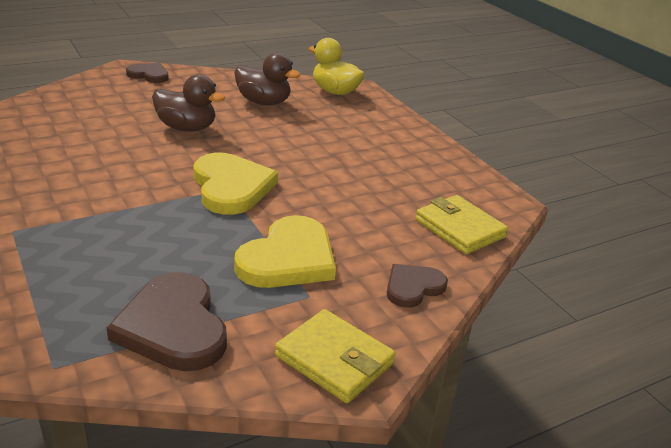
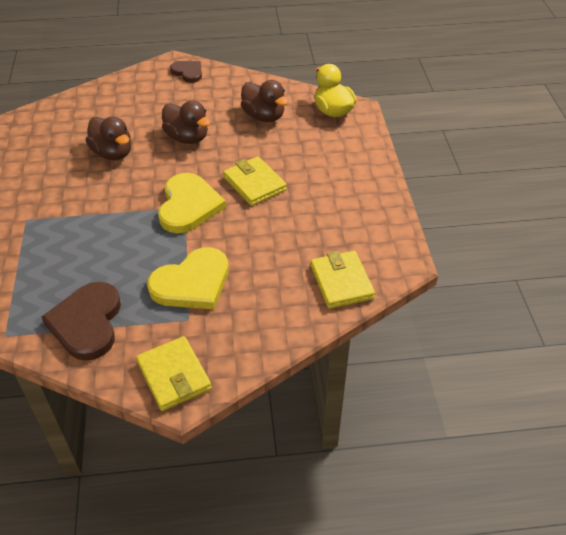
camera: 25 degrees right, 15 degrees up
(99, 151) = (113, 153): none -> brown duck
(296, 158) = (254, 184): none -> yellow wallet
(413, 287) = (267, 329): brown heart -> none

